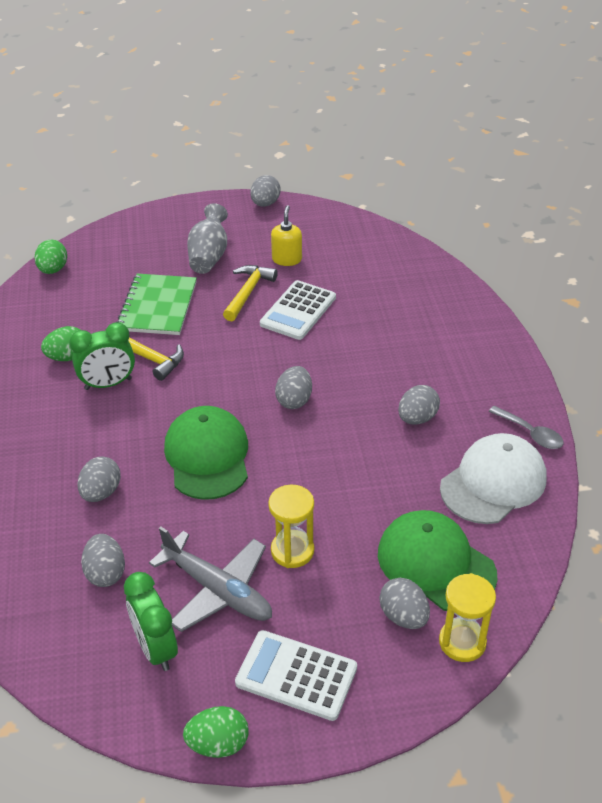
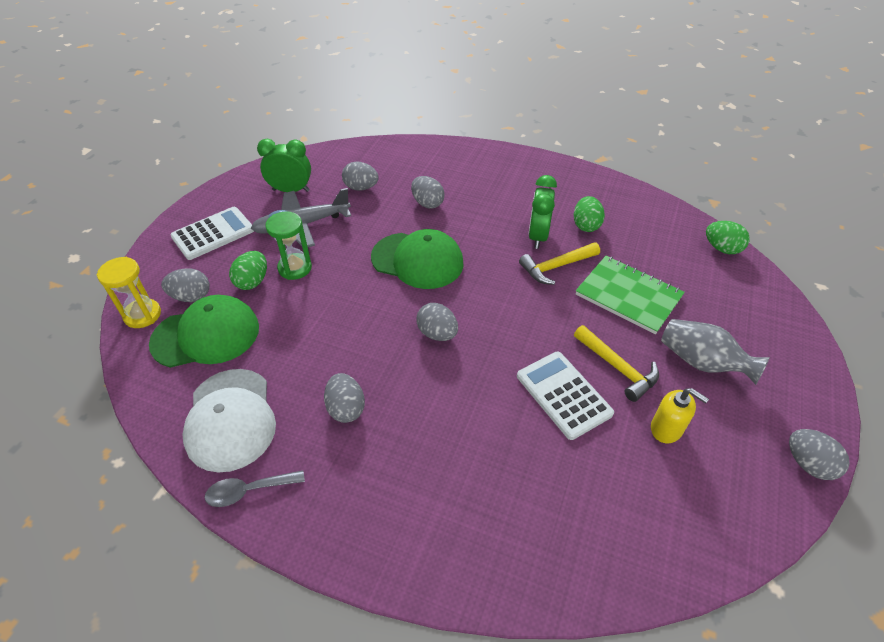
camera: 120 degrees right, 5 degrees up
(218, 744) = (213, 193): green egg -> green egg (252, 281)
(292, 551) = (295, 268): yellow hourglass -> green hourglass

